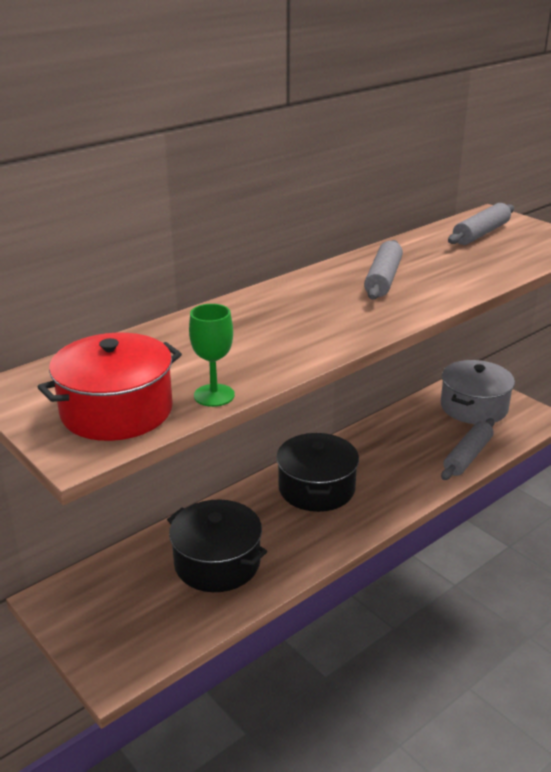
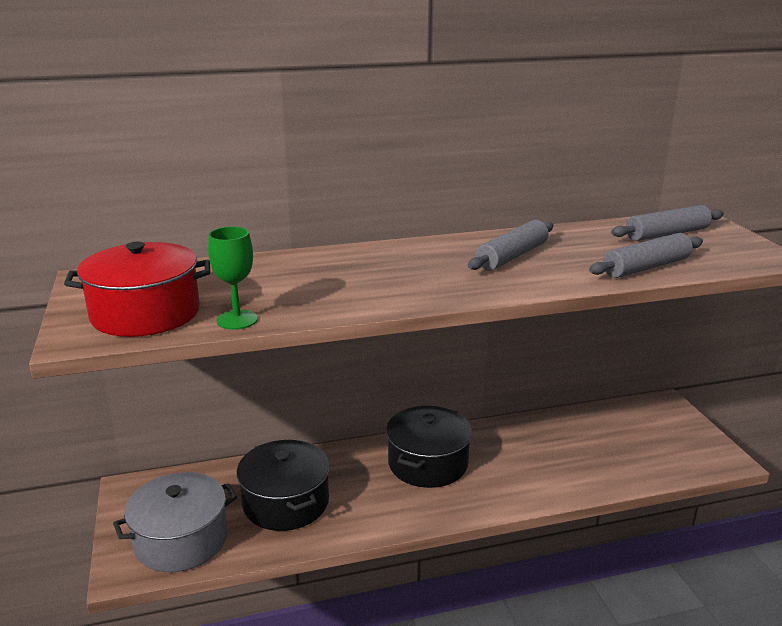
camera: 25 degrees right, 5 degrees down
(467, 456) = (608, 476): grey rolling pin -> grey rolling pin (646, 267)
(474, 407) = (652, 430): grey pot -> grey pot (181, 540)

